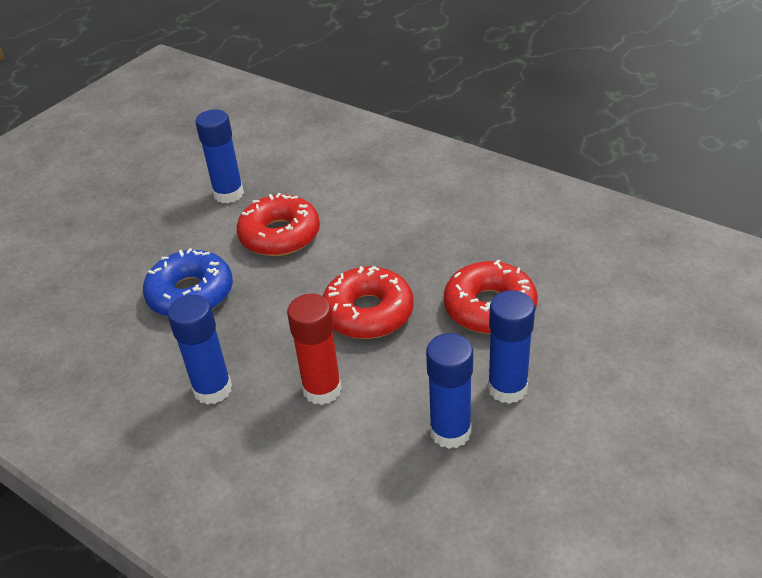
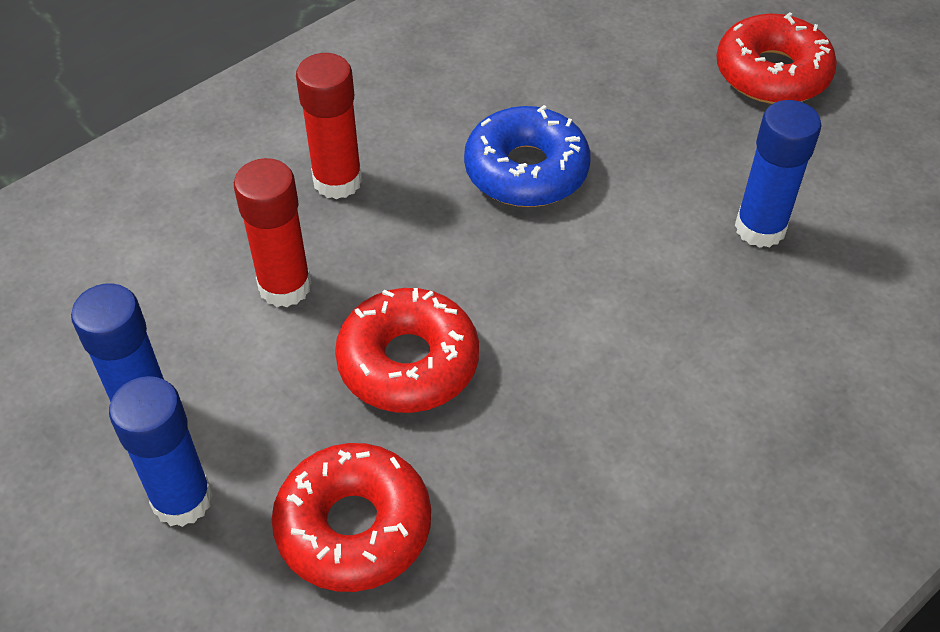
camera: 100 degrees right, 10 degrees up
(212, 389) = (337, 181): blue glue stick -> red glue stick
(280, 235) = (630, 281): red donut -> red donut (772, 73)

